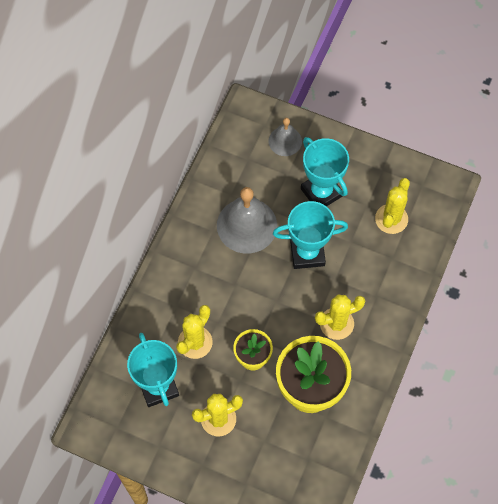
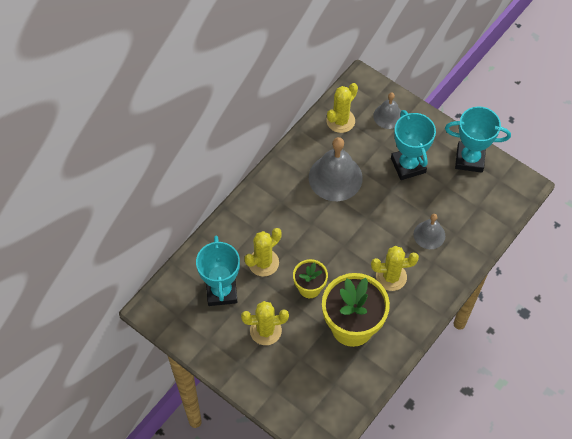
camera: 15 degrees right, 5 degrees down
(307, 253) = (381, 212): turquoise trophy -> turquoise trophy (469, 159)
(364, 266) = (429, 235): none -> grey bell
(391, 219) = (464, 201): yellow cactus -> yellow cactus (340, 121)

